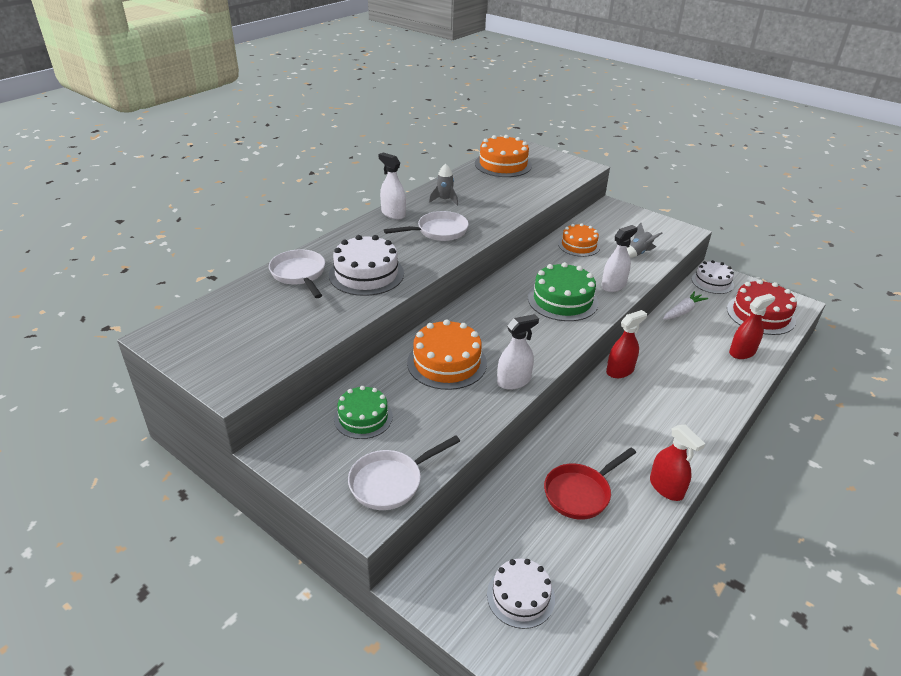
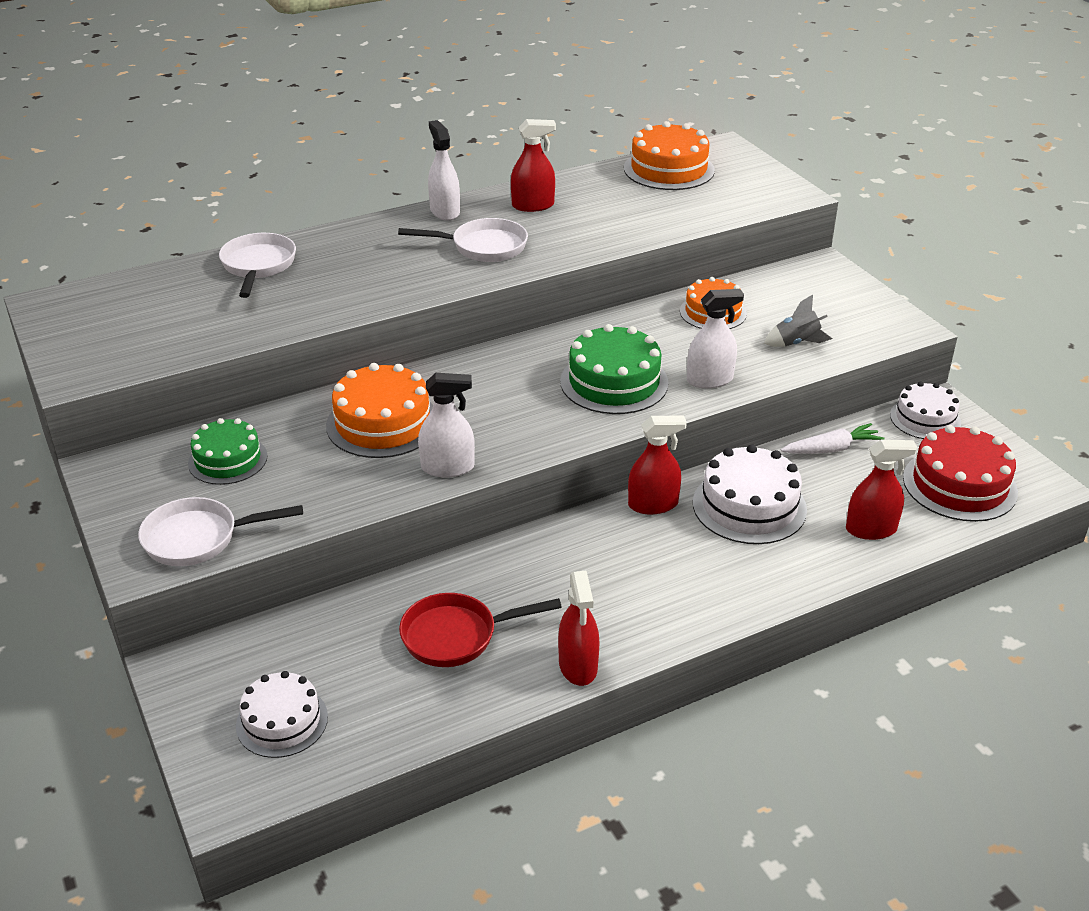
camera: 25 degrees right, 0 degrees up
(366, 274) = (339, 283): white cake -> white cake (749, 506)
(444, 200) = (533, 205): grey rocket -> red spray bottle

